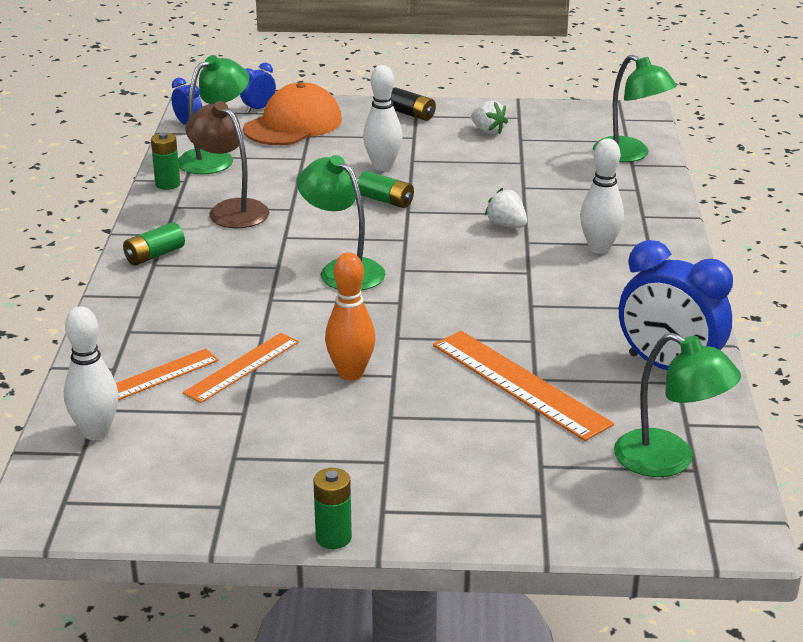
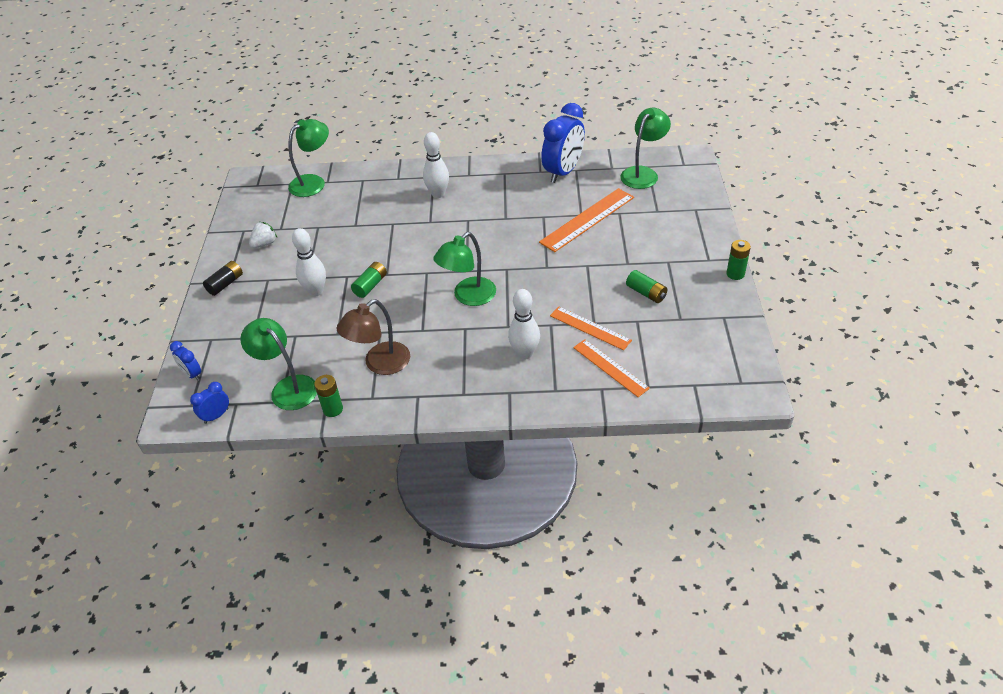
camera: 90 degrees left, 15 degrees up
(96, 432) = (672, 382): white bowling pin -> white bowling pin (525, 353)
(154, 255) = (450, 395): green battery -> green battery (646, 293)
(293, 124) = (230, 348): orange cap -> none
(351, 373) = (588, 282): orange bowling pin -> none
(506, 225) = (408, 230): white strawberry -> none

